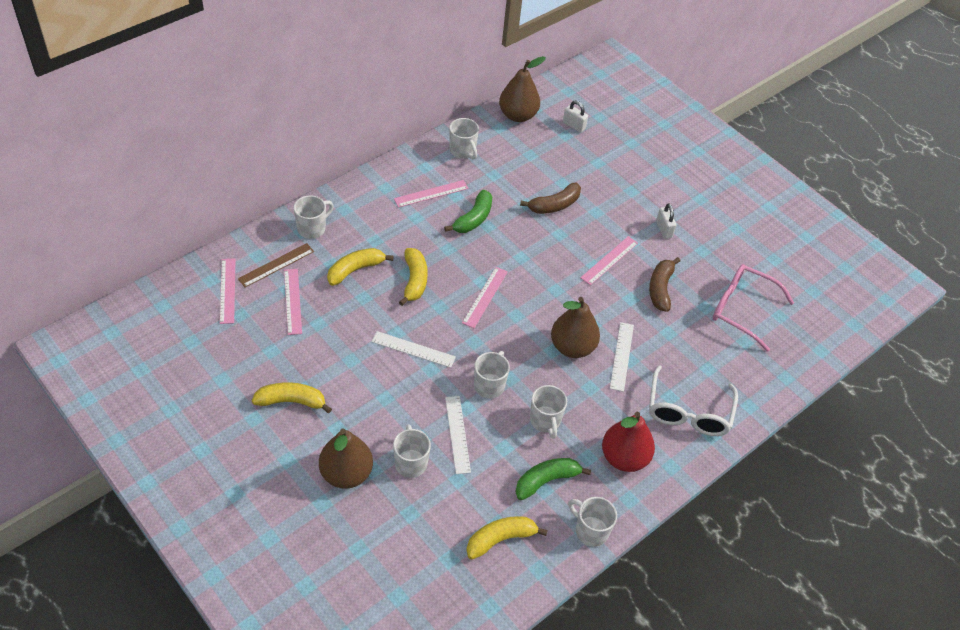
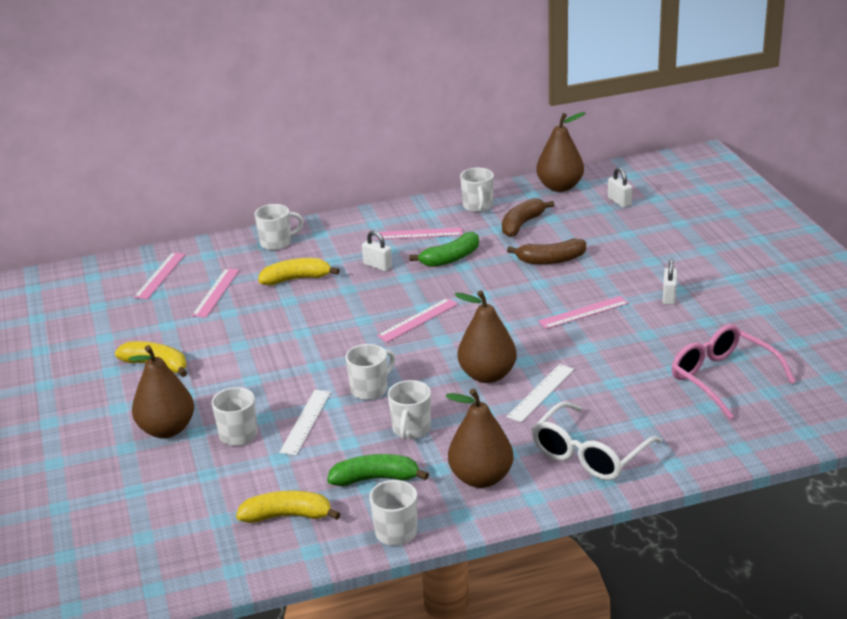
camera: 30 degrees right, 20 degrees down
(276, 265) = (221, 264): brown ruler -> none
(413, 349) = (310, 347): white ruler -> none
(414, 280) = (351, 296): yellow banana -> none
(417, 239) = (377, 266): none -> white padlock
(624, 458) = (481, 478): red pear -> brown pear
(660, 288) = (629, 344): brown banana -> brown banana (522, 224)

